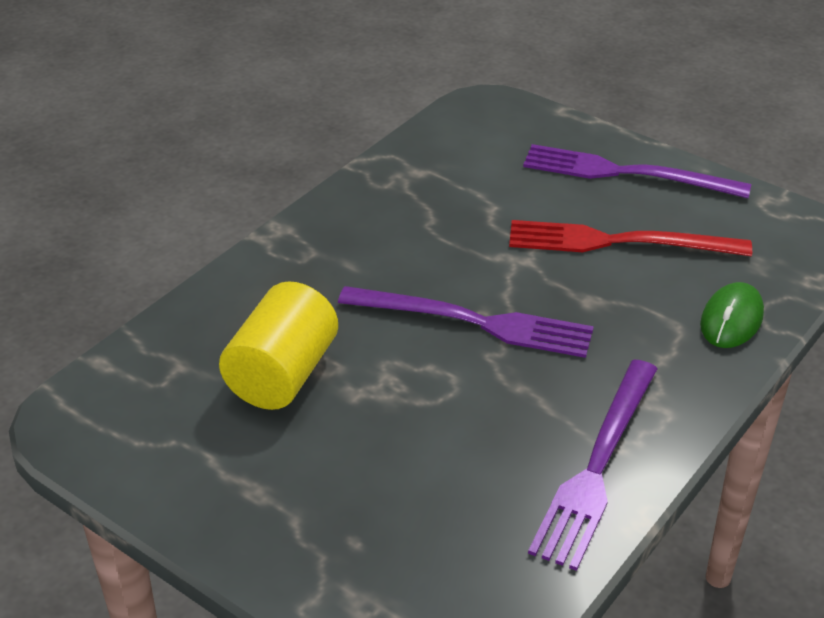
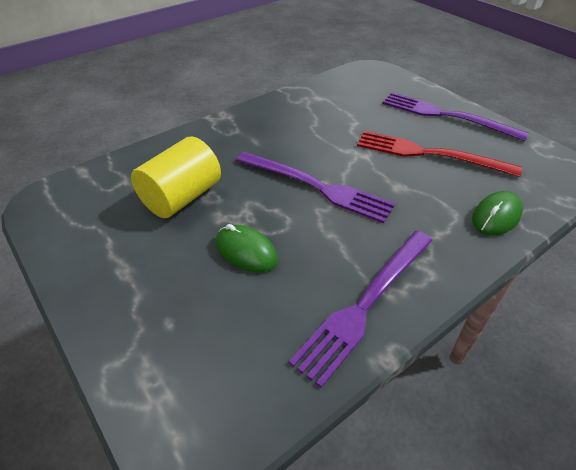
camera: 15 degrees right, 5 degrees up
(414, 432) = (246, 251): none -> green mouse

